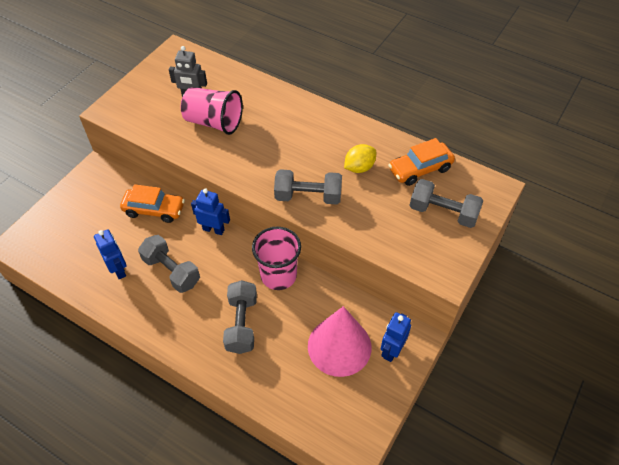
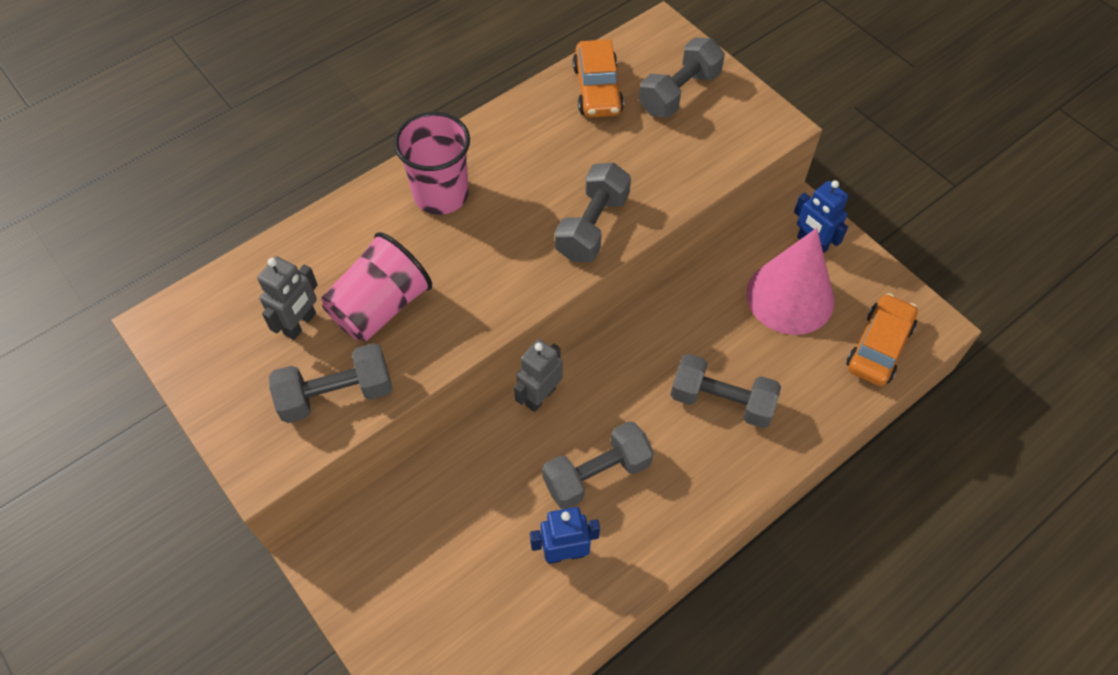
camera: 70 degrees left, 5 degrees up
(154, 210) = (462, 474): orange car -> orange car (878, 347)
(155, 123) = (336, 395): none -> grey dumbbell
(213, 229) = (540, 396): blue robot -> grey robot
(278, 275) = (656, 334): pink cup -> pink cup (441, 194)
(359, 167) = (564, 152): yellow lemon -> none

